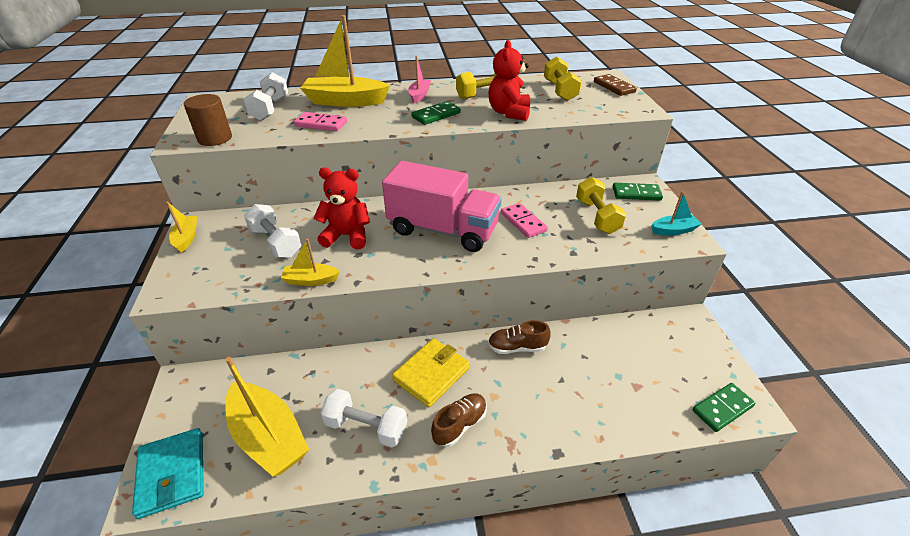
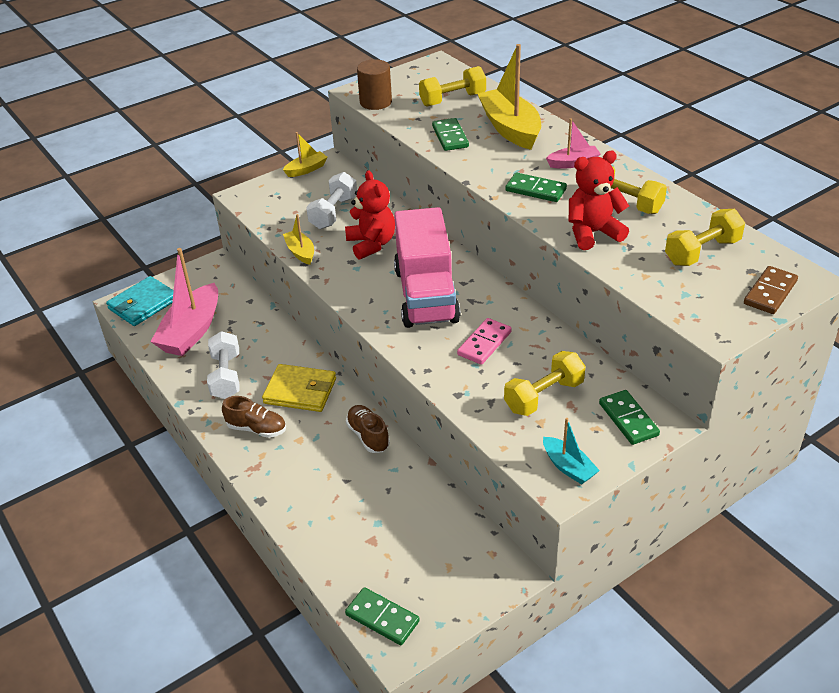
camera: 65 degrees right, 0 degrees up
(268, 437) = (191, 331): yellow boat -> pink boat
(270, 109) = (452, 100): white dumbbell -> yellow dumbbell
(321, 124) = (450, 137): pink domino -> green domino

